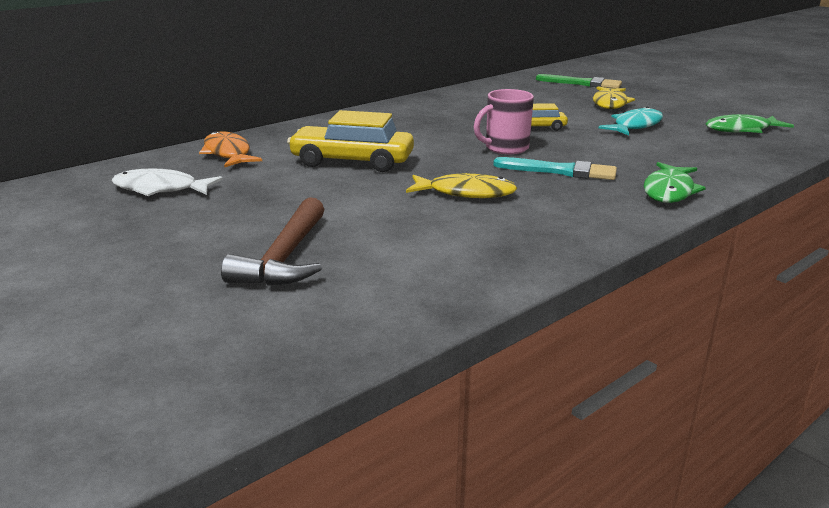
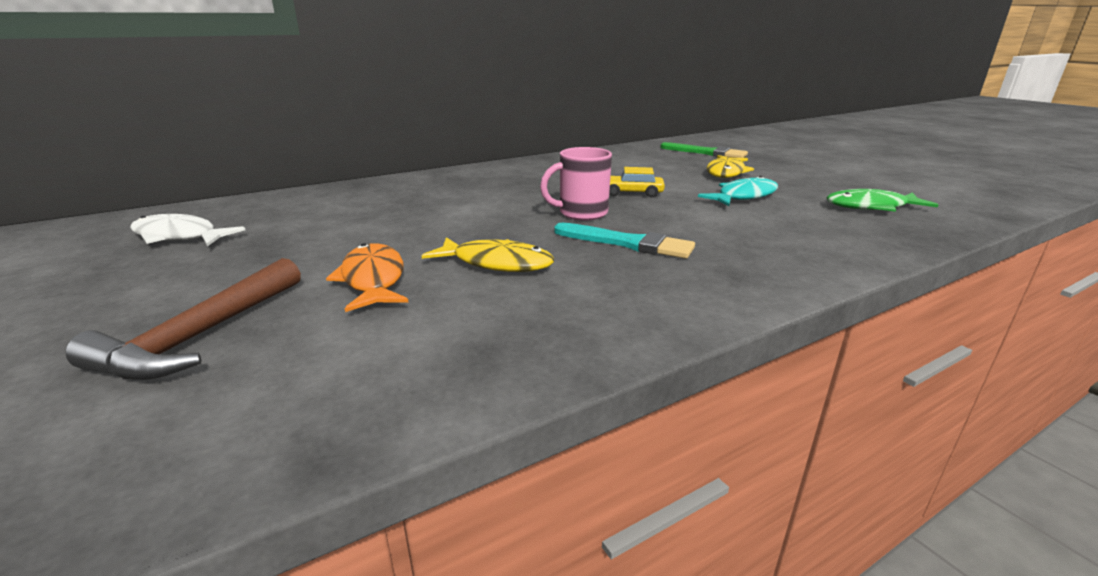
camera: 10 degrees right, 0 degrees up
(228, 153) = (291, 203): orange fish -> orange fish (373, 279)
(352, 161) = (405, 218): yellow car -> none
(669, 191) = (752, 278): green fish -> none

